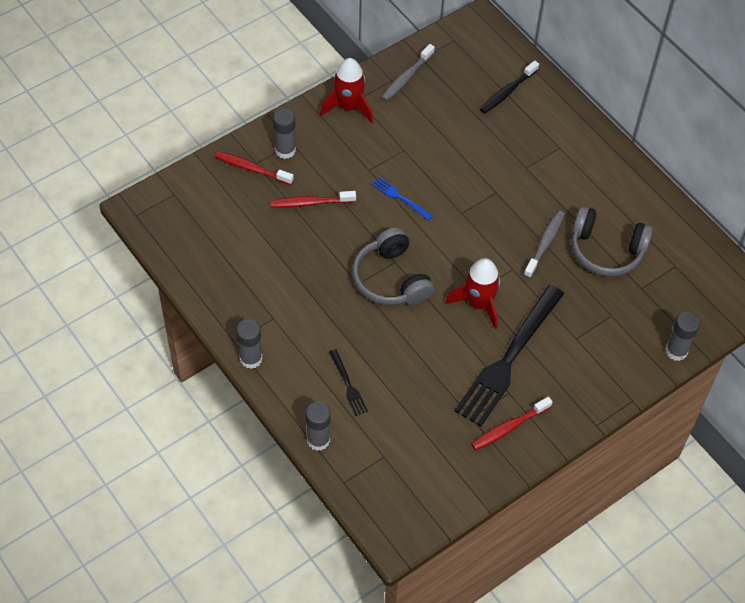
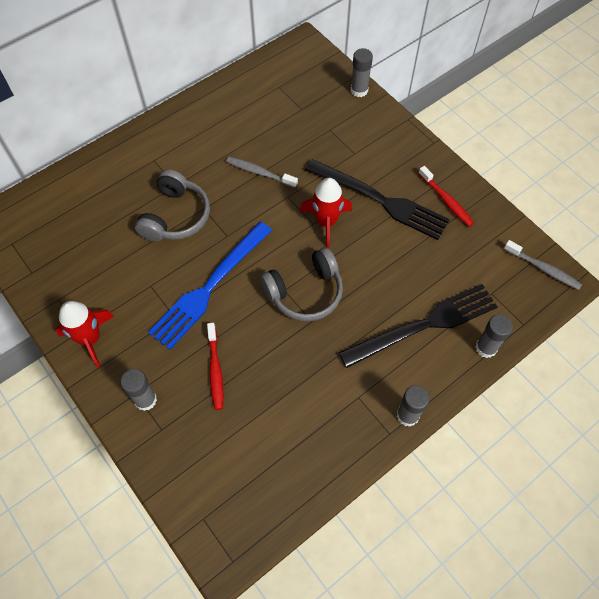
camera: 90 degrees left, 5 degrees up
(252, 168) = (169, 433): red toothbrush -> none
(348, 385) = (424, 325): black fork -> black fork, size x2.34
(400, 198) = (209, 287): blue fork -> blue fork, size x2.34
(406, 77) = (56, 285): grey toothbrush -> grey toothbrush (543, 269)
(507, 91) = (84, 199): black toothbrush -> none
(606, 251) = (265, 130): grey headphones -> grey headphones (176, 216)

